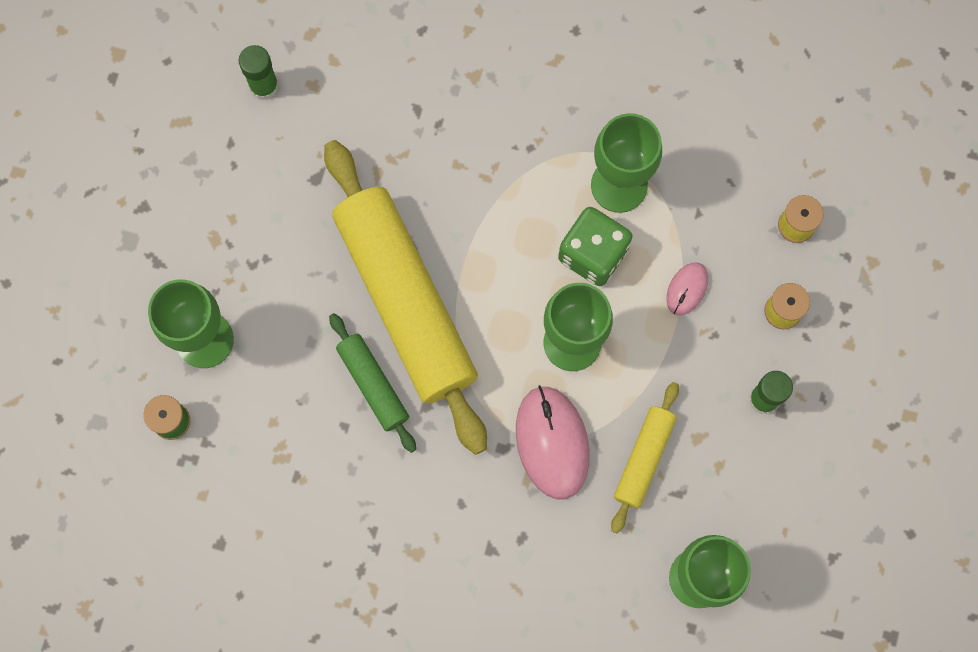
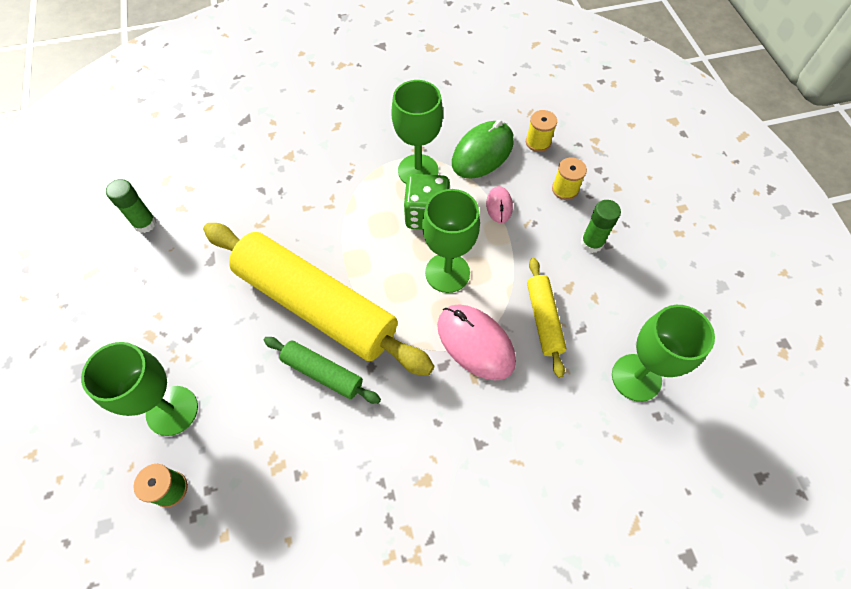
camera: 30 degrees left, 15 degrees down
(715, 202) = (482, 153): none -> green mouse

